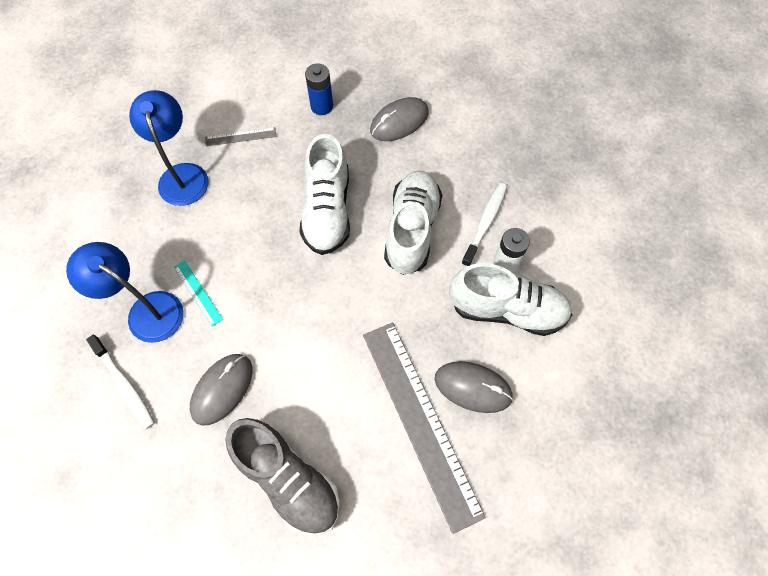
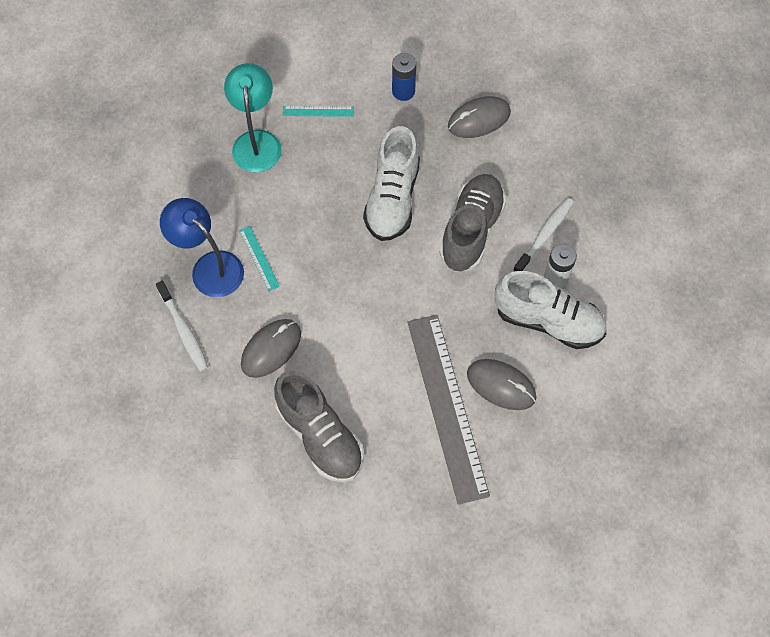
camera: 10 degrees right, 0 degrees up
(182, 175) = (256, 141): blue lamp -> turquoise lamp
(240, 136) = (318, 111): grey ruler -> turquoise ruler
(411, 229) = (471, 230): white shoe -> grey shoe

